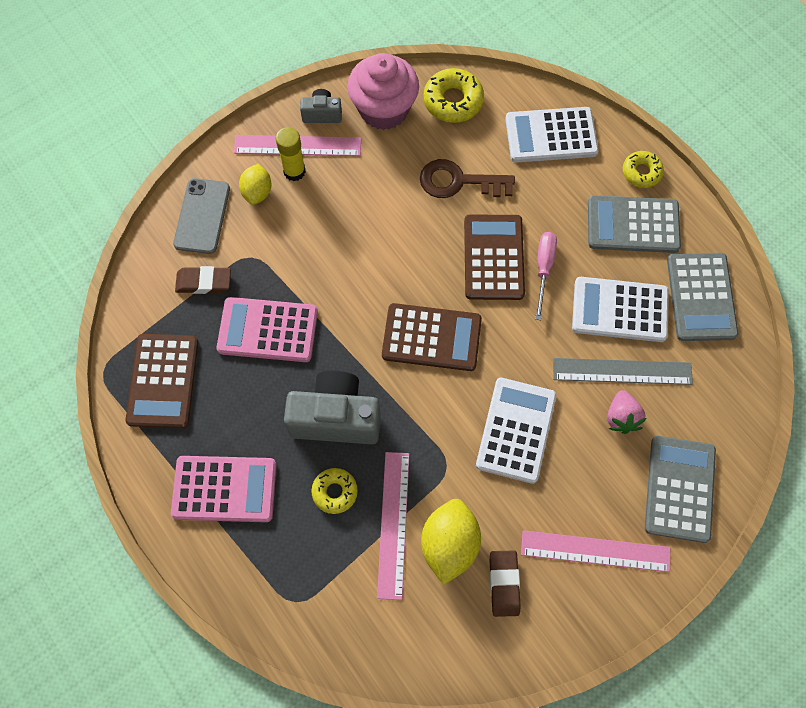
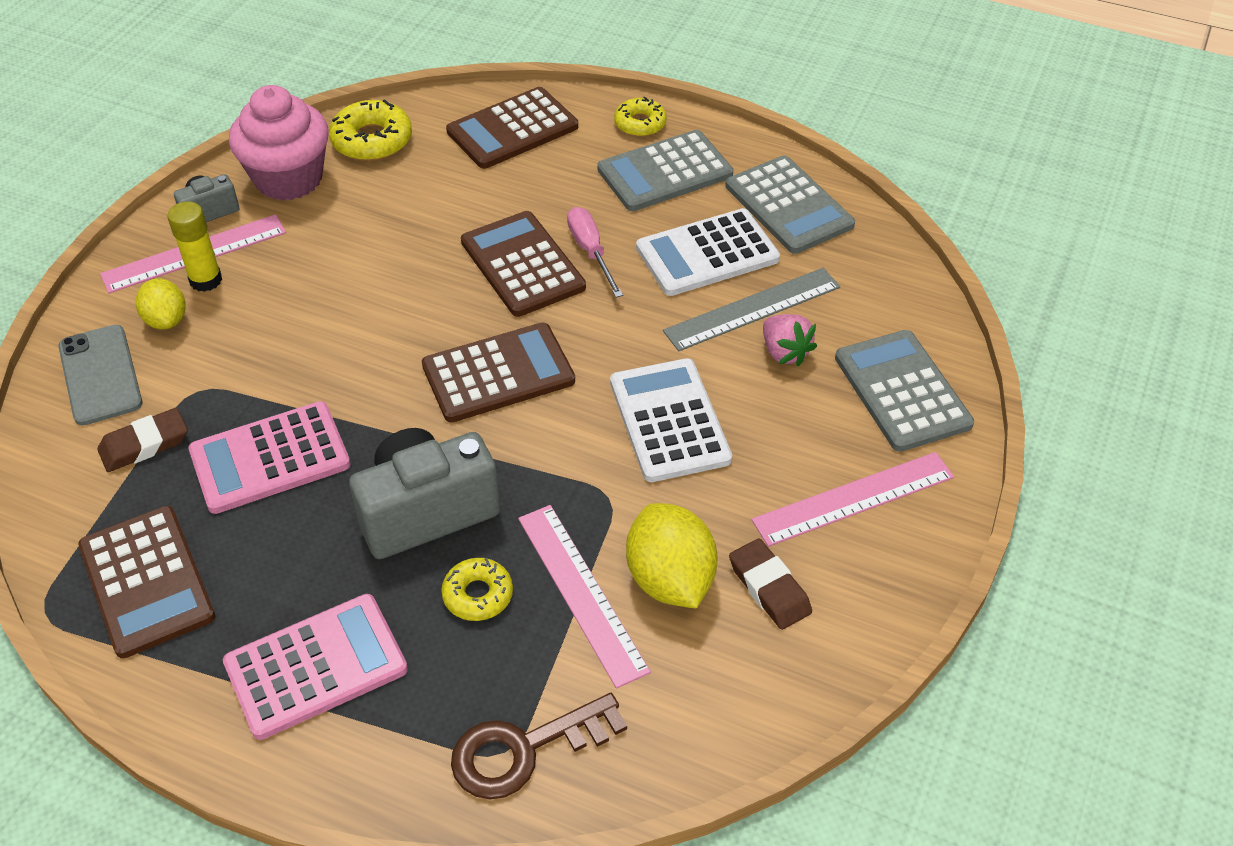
camera: 30 degrees left, 20 degrees down
(459, 182) = (430, 210): brown key -> brown key (525, 749)
(551, 135) = (512, 129): white calculator -> brown calculator

